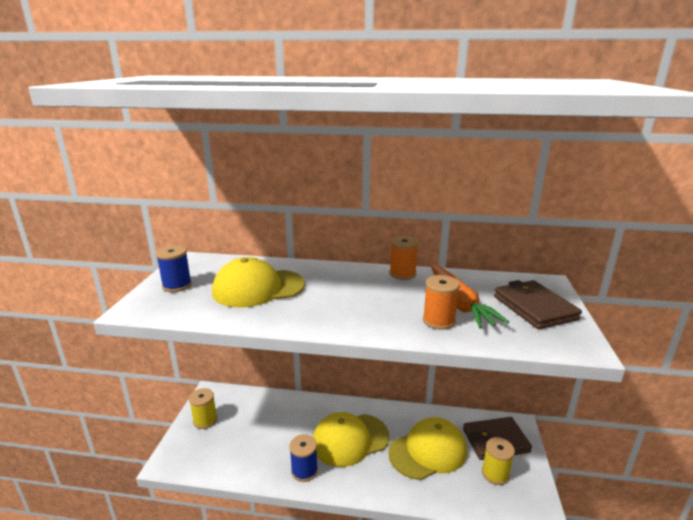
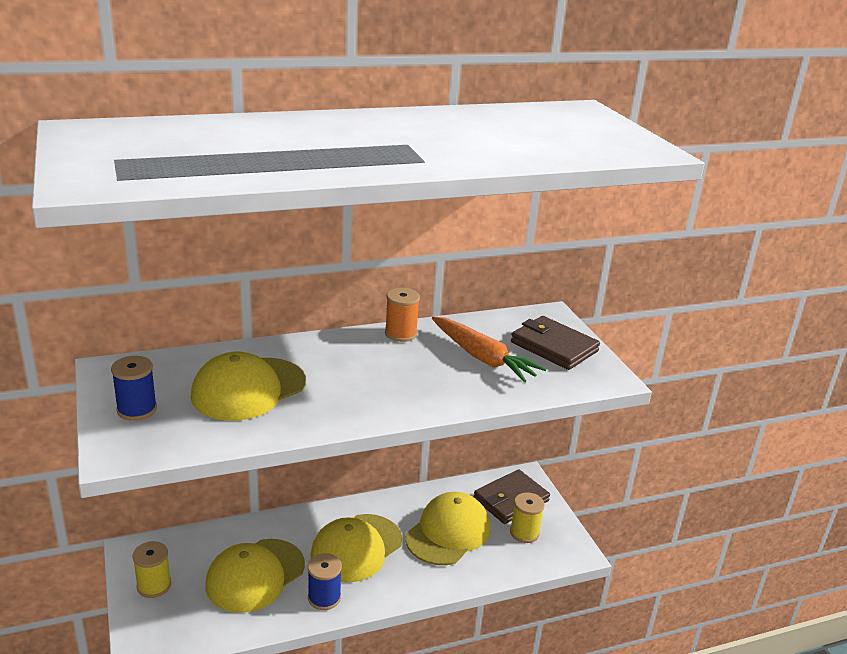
camera: 30 degrees left, 5 degrees up
(269, 435) = (255, 575): none -> yellow cap
(438, 321) = (476, 382): orange spool -> none

